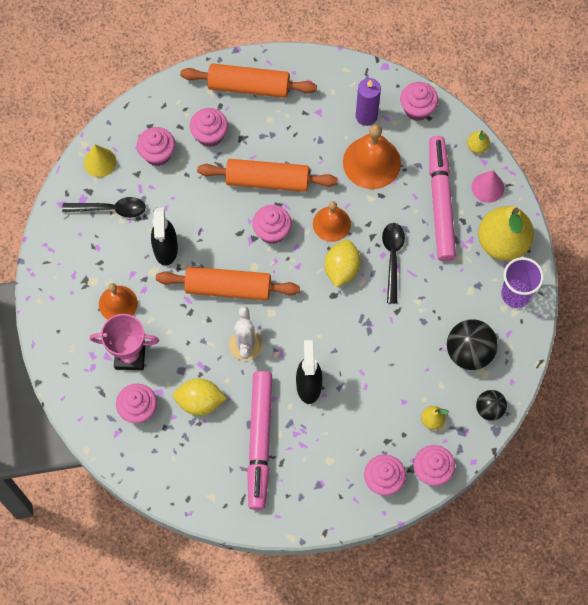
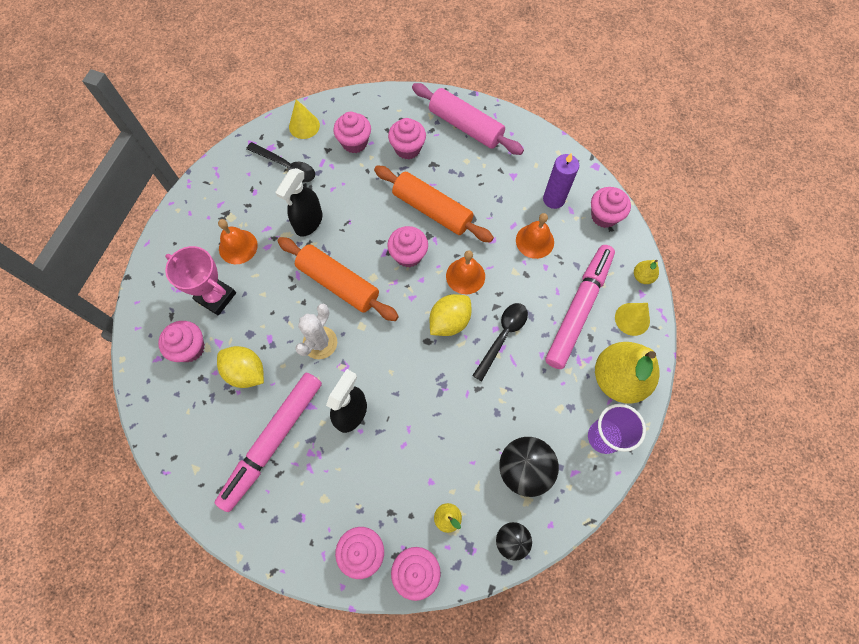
camera: 30 degrees right, 0 degrees up
(248, 86) = (465, 126): orange rolling pin -> pink rolling pin
(371, 162) = (535, 241): orange bell -> orange bell, size x0.65
(487, 187) = (632, 319): pink cone -> yellow cone

